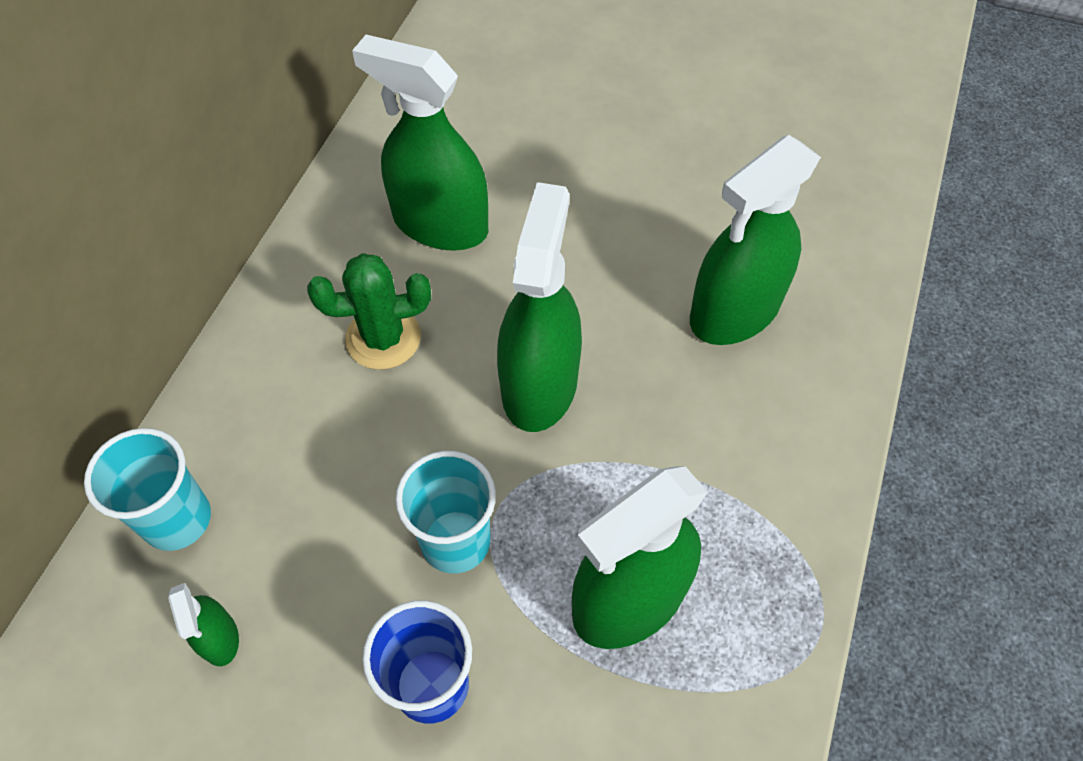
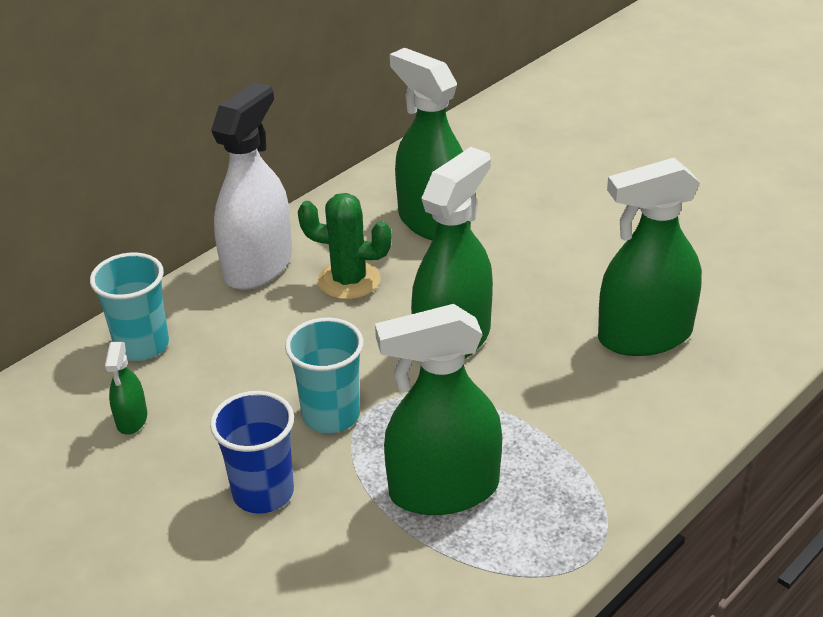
camera: 25 degrees right, 20 degrees down
(264, 350) = (258, 265): none -> white spray bottle

